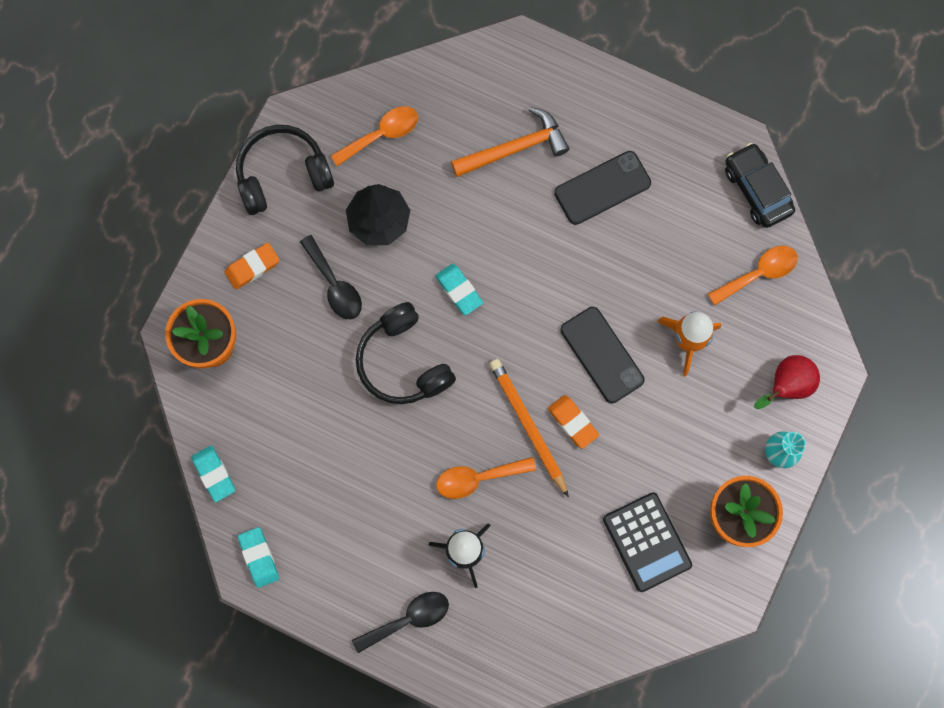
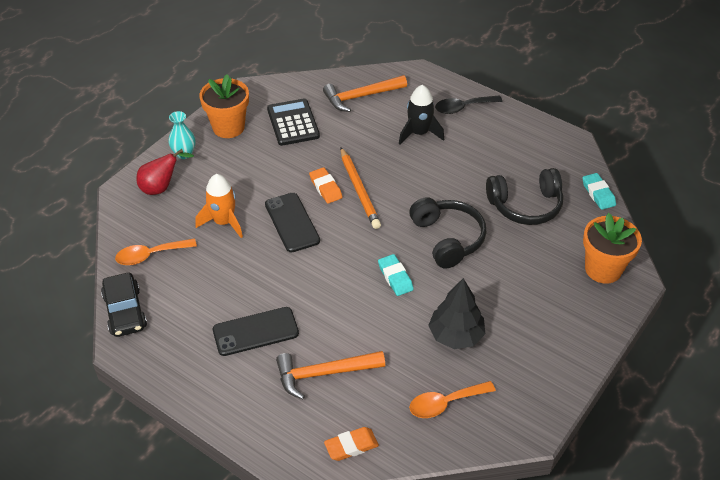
camera: 170 degrees left, 30 degrees down
(252, 267) = (569, 317): orange eraser -> orange eraser (351, 446)
(259, 557) = (564, 147): turquoise eraser -> none
(283, 175) = (540, 383): black headphones -> black headphones (525, 205)
(334, 285) = (498, 295): black spoon -> none
(478, 478) = (402, 167): orange spoon -> none
(561, 617) = (361, 96): none -> orange hammer

